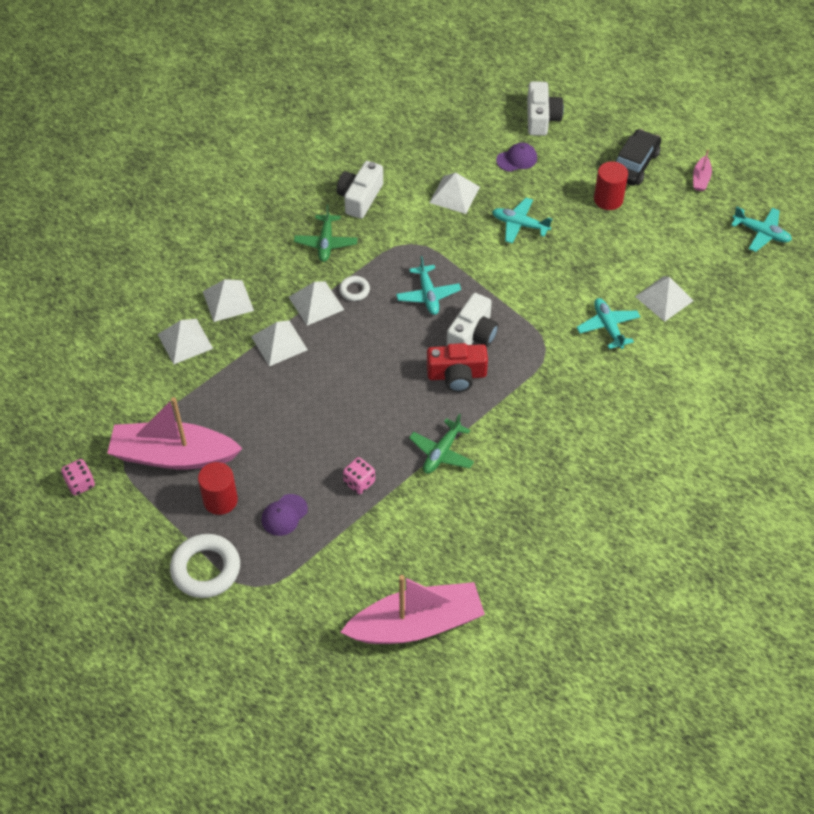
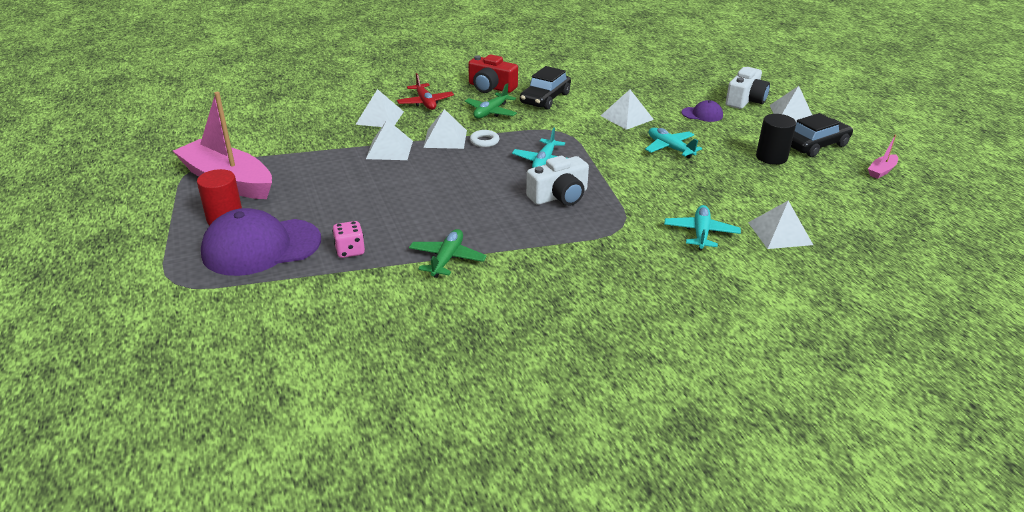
camera: 30 degrees right, 20 degrees down
(80, 484) = (142, 172): pink dice -> none
(185, 341) = (321, 127): white pyramid -> white pyramid (792, 113)
(206, 569) = (153, 255): white ring -> none
(251, 256) = (425, 102): none -> red plane
(284, 515) = (261, 247): purple cap -> purple cap, size x2.14
(360, 198) = (545, 98): white camera -> black car
(416, 624) = (273, 376): pink boat -> none
(441, 452) = (447, 259): green plane -> green plane turned 135 degrees clockwise
(457, 375) = (517, 215): red camera -> red camera (491, 87)
(608, 199) = (771, 157): red cylinder -> black cylinder
(761, 233) = (929, 223): turquoise plane -> none

